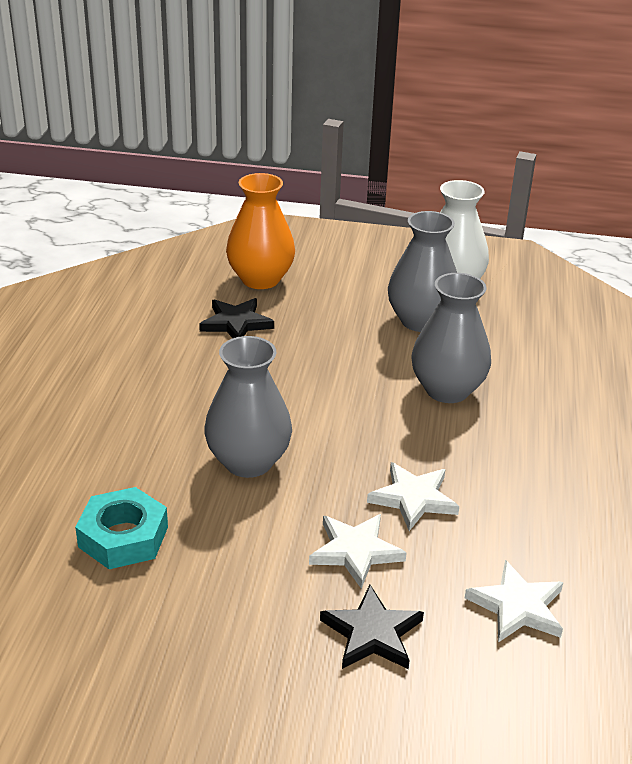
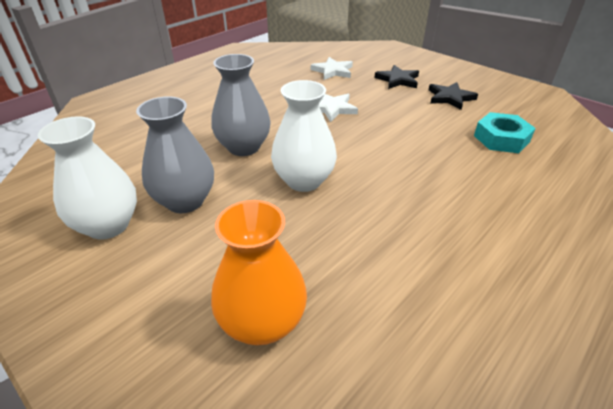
camera: 145 degrees left, 5 degrees up
(236, 323) = (338, 265): black star -> black star (450, 98)
(248, 462) = (408, 150): grey vase -> none
(335, 377) = (304, 181): none -> white vase
(355, 551) = (381, 101): white star -> none

